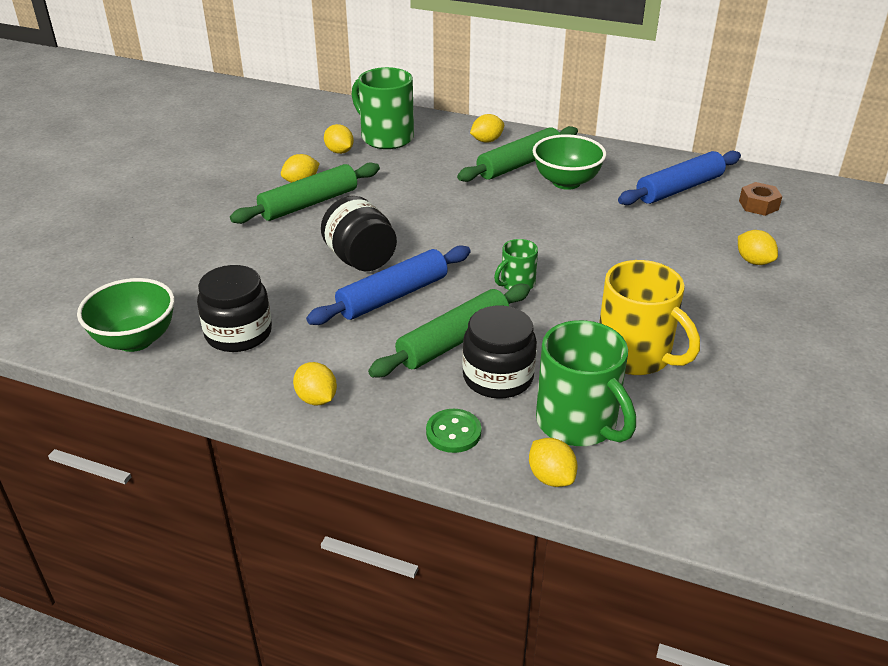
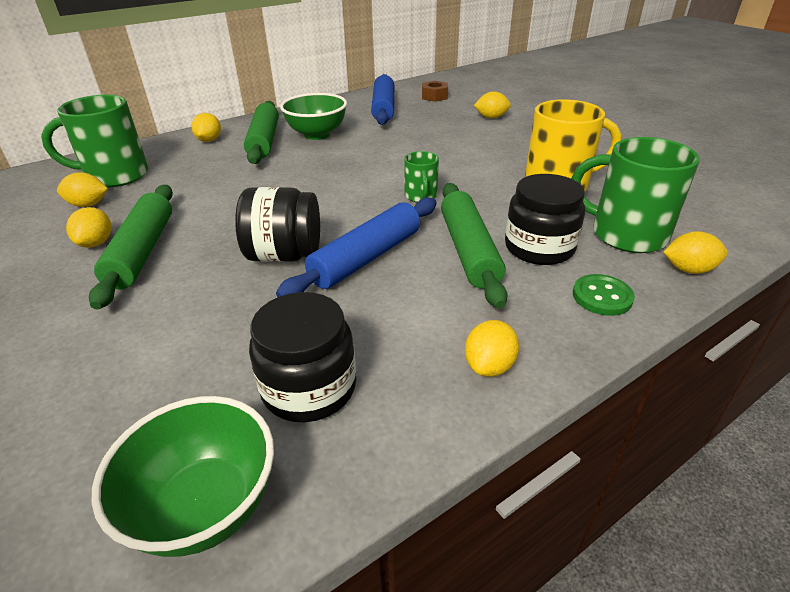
camera: 55 degrees left, 0 degrees up
(316, 399) = (489, 366): yellow lemon -> yellow lemon turned 60 degrees counterclockwise
(393, 296) = (367, 258): blue rolling pin -> blue rolling pin turned 45 degrees clockwise
(578, 423) = (625, 234): green mug -> green mug turned 150 degrees counterclockwise

